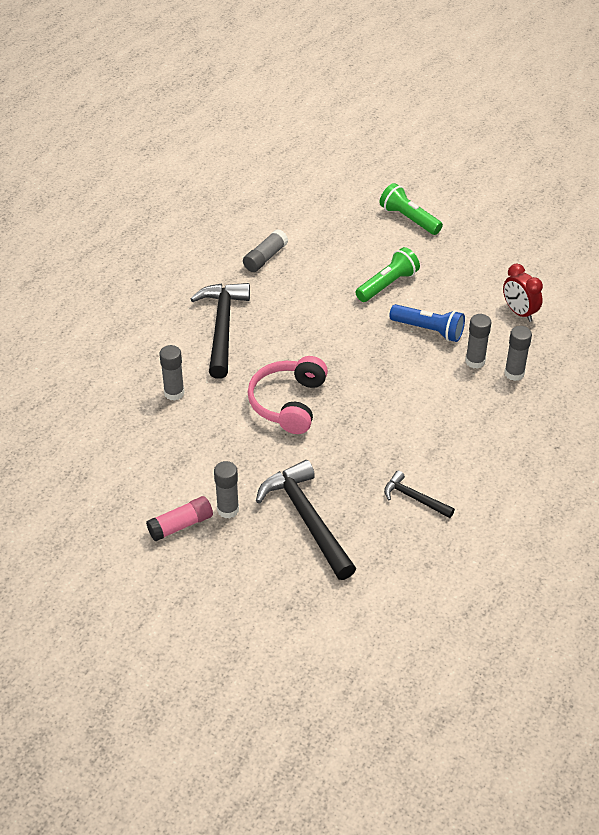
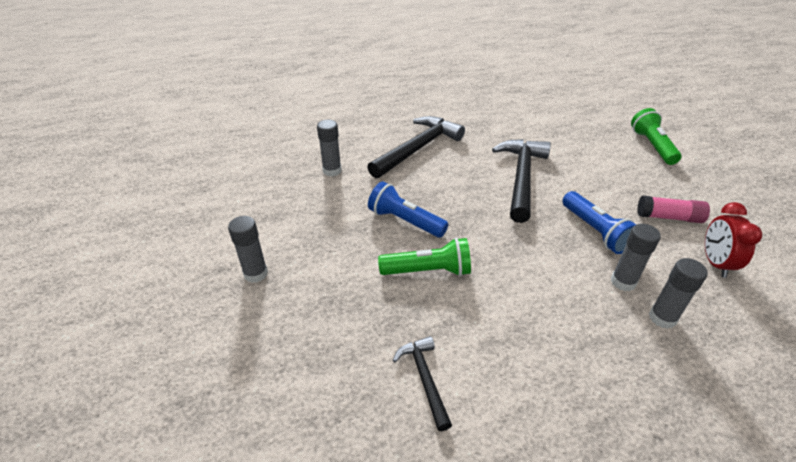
camera: 40 degrees right, 5 degrees down
(181, 525) = (209, 262): pink glue stick -> pink glue stick (669, 217)
(265, 258) = (500, 123): grey glue stick -> none
(288, 403) = (405, 221): pink headphones -> blue flashlight
(307, 519) = (302, 326): black hammer -> black hammer (521, 177)
(387, 284) = (587, 180): green flashlight -> green flashlight (428, 271)

